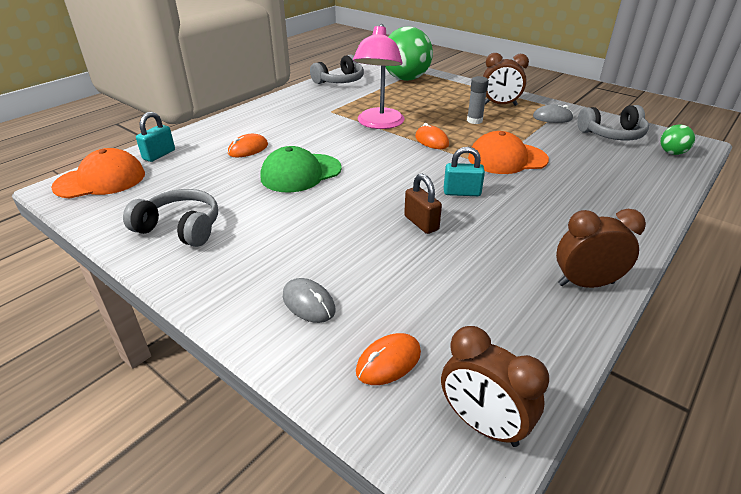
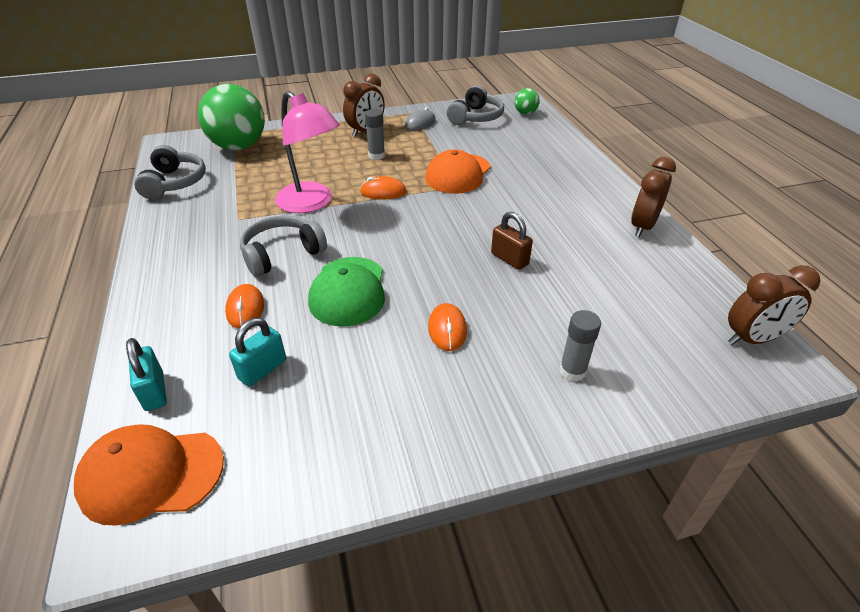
camera: 55 degrees left, 5 degrees up
(100, 180) = (151, 474): orange cap -> orange cap turned 105 degrees counterclockwise
(180, 228) = (364, 423): grey headphones -> grey headphones (282, 254)
(308, 303) = (572, 371): grey mouse -> grey glue stick
(388, 362) = (671, 355): orange mouse -> orange mouse (447, 329)
(421, 223) = (509, 259): brown padlock -> brown padlock turned 45 degrees clockwise
(462, 192) = (485, 218): turquoise padlock -> turquoise padlock (262, 369)

